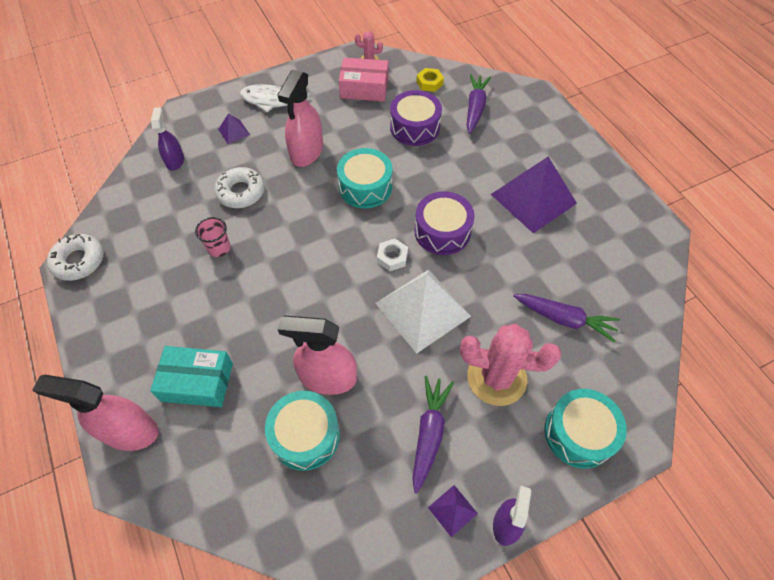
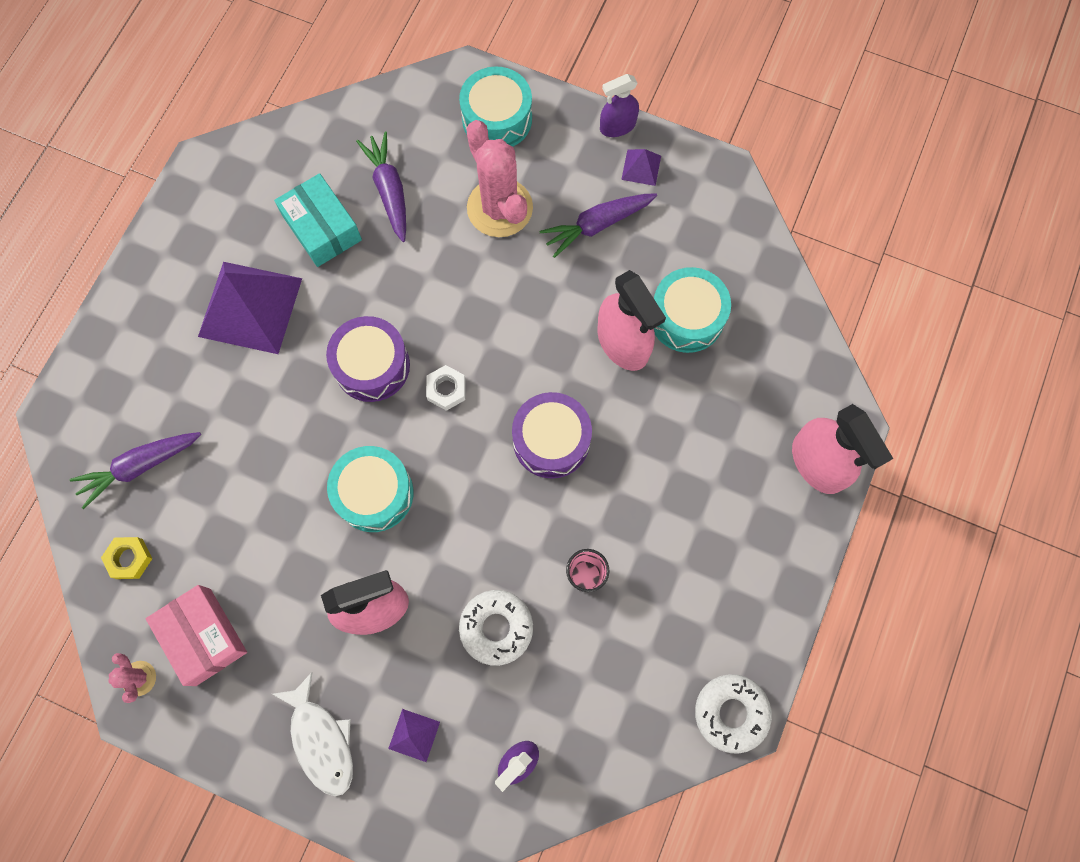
camera: 130 degrees left, 15 degrees up
(197, 382) = (728, 450): turquoise box -> turquoise box (322, 228)
(414, 127) = (231, 513): purple drum -> purple drum (551, 440)
(422, 309) = (483, 316): white pyramid -> none

